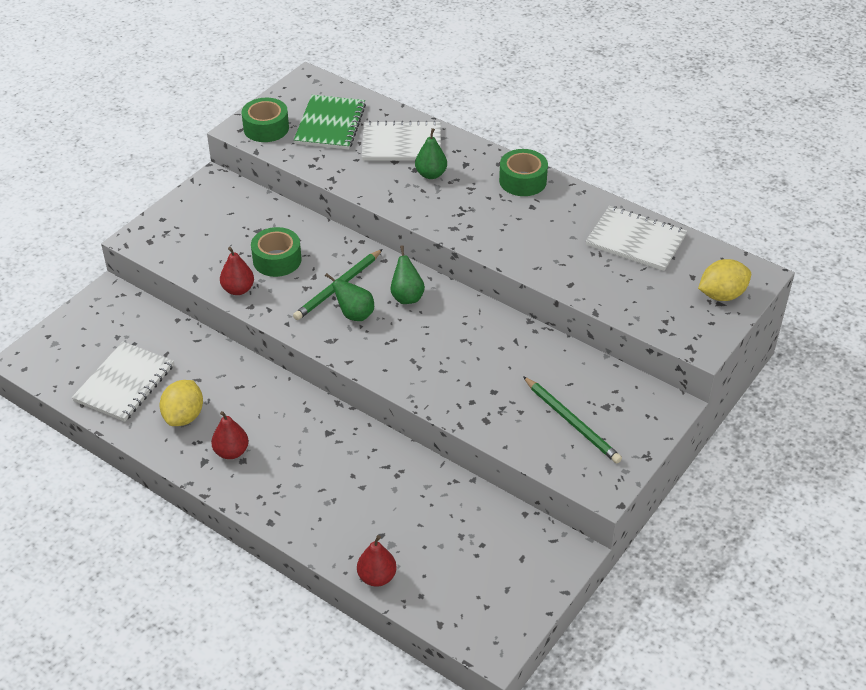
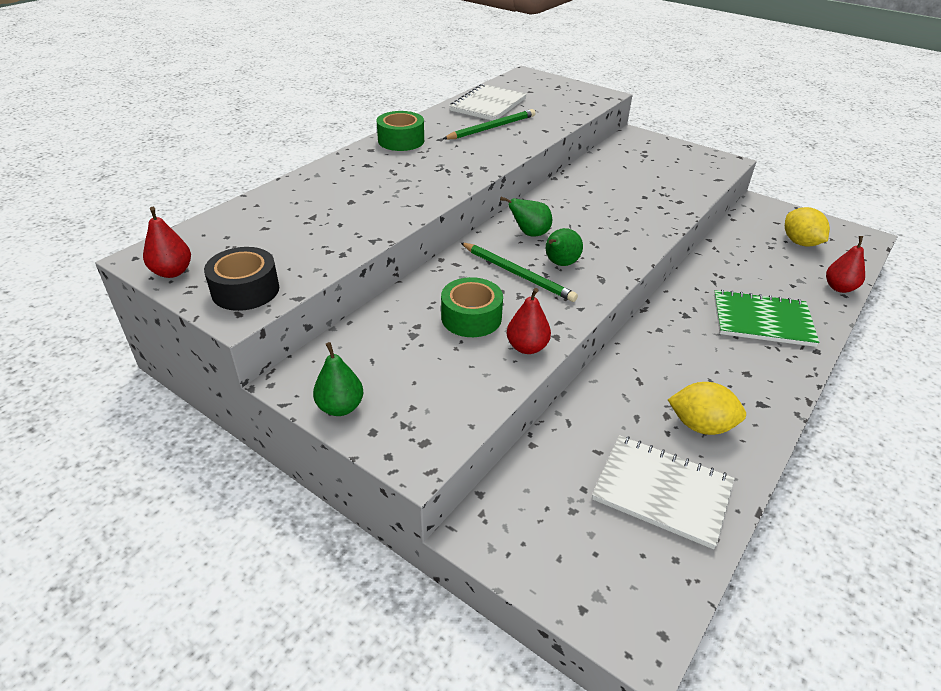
camera: 90 degrees left, 5 degrees down
(231, 452) = (739, 382): red pear -> red pear (172, 272)
(266, 128) = (245, 290): green tape -> black tape
(330, 124) = (260, 241): green notebook -> green notebook (762, 320)
(401, 144) = (320, 196): white notebook -> none
(431, 174) = (380, 182): green pear -> green pear (340, 407)
(572, 422) = (666, 168): green pencil -> green pencil (492, 128)
(721, 295) = (549, 85): yellow lemon -> yellow lemon (800, 243)

